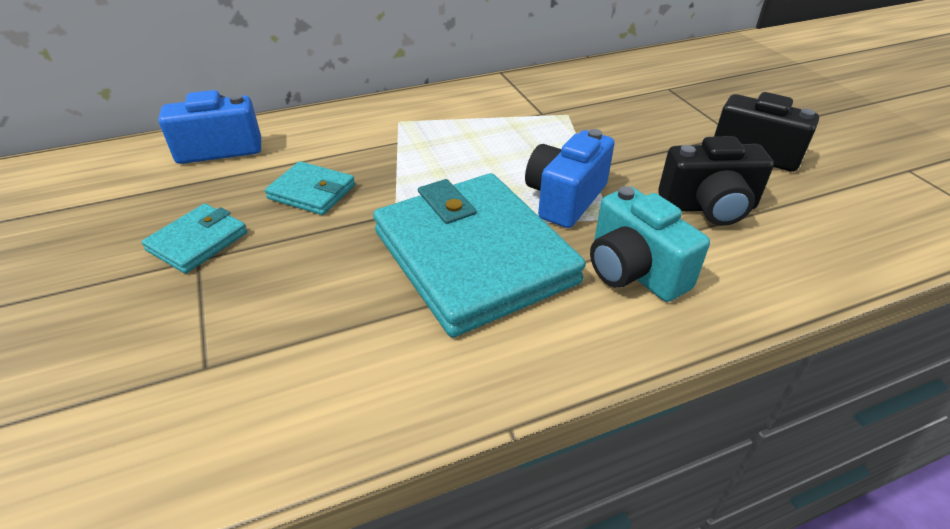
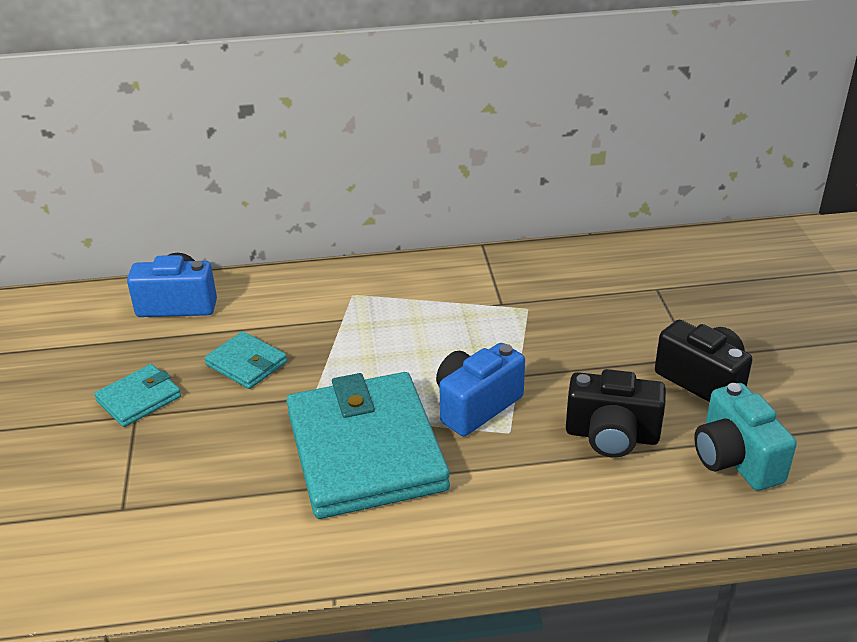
camera: 15 degrees right, 5 degrees down
(633, 271) = (502, 487): turquoise camera -> turquoise camera (735, 459)

